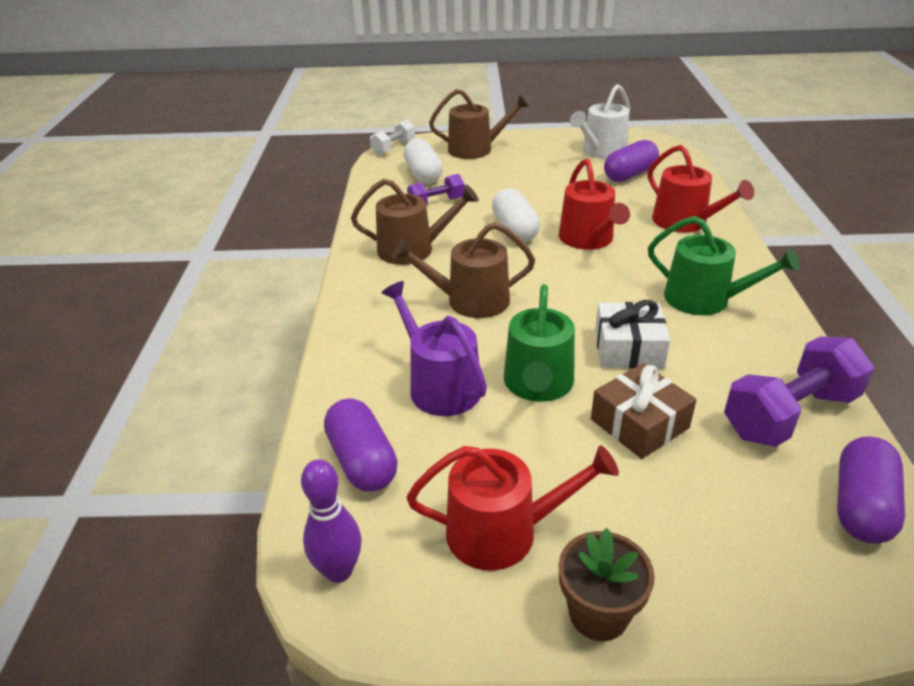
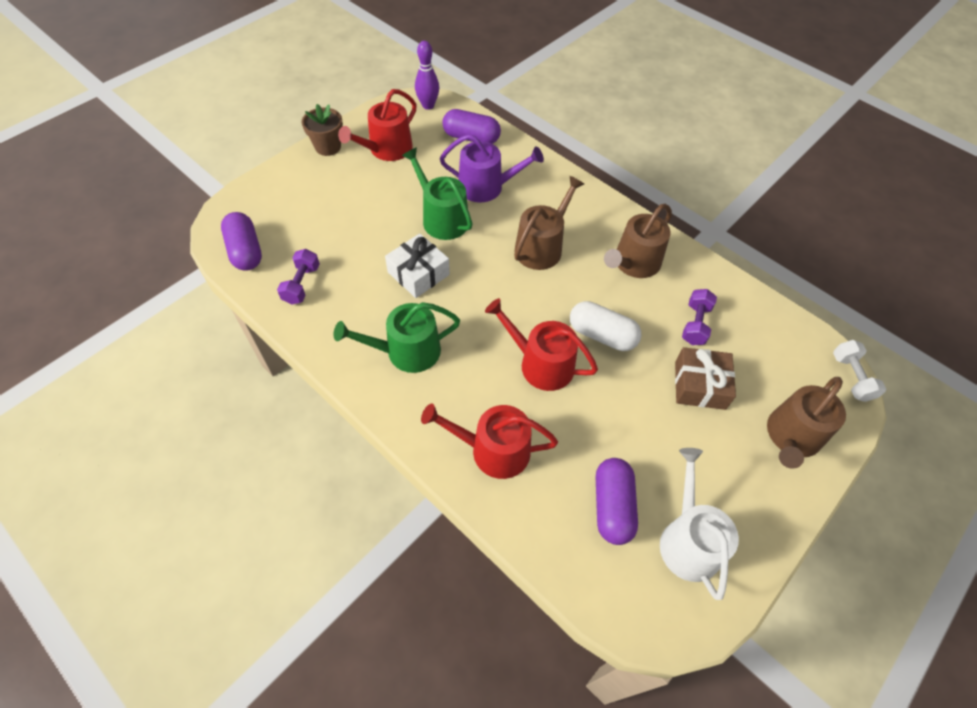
camera: 130 degrees right, 20 degrees up
(423, 174) = (763, 355): white capsule -> none
(639, 424) = (373, 229): brown gift -> brown gift (699, 385)
(789, 415) = (301, 284): purple dumbbell -> purple dumbbell, size x0.57

